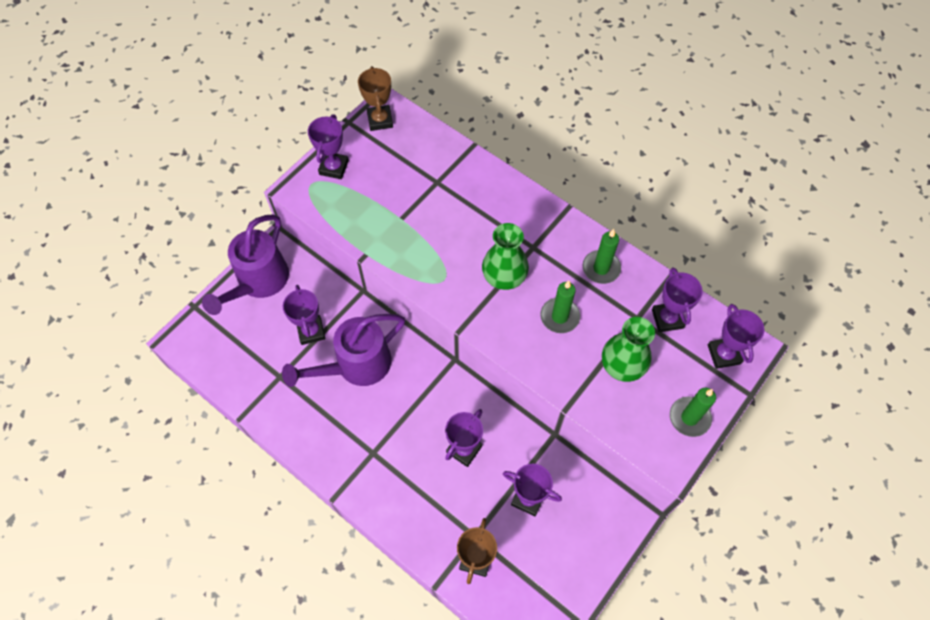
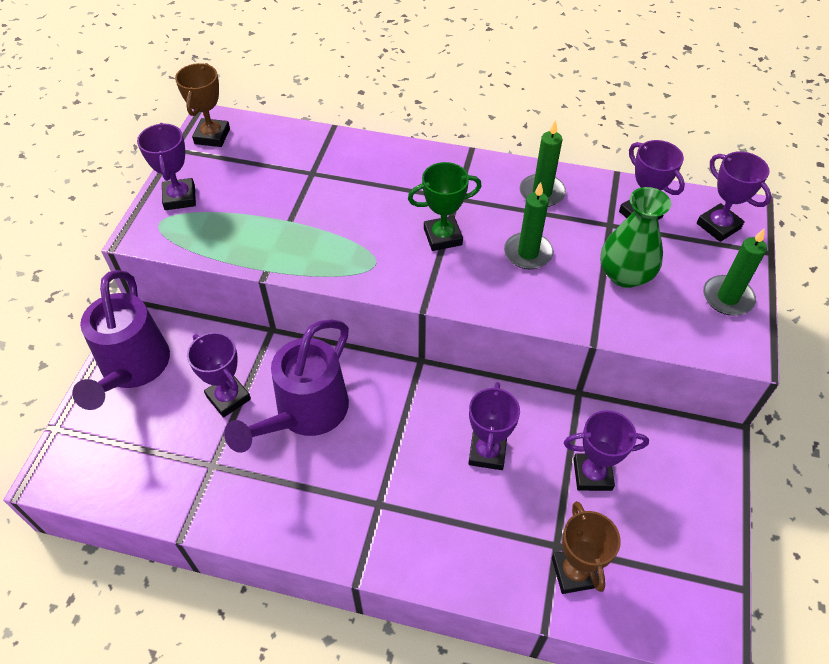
camera: 25 degrees left, 10 degrees down
(380, 120) = (212, 136): brown trophy -> brown trophy turned 45 degrees clockwise
(504, 277) = (442, 237): green vase -> green trophy

